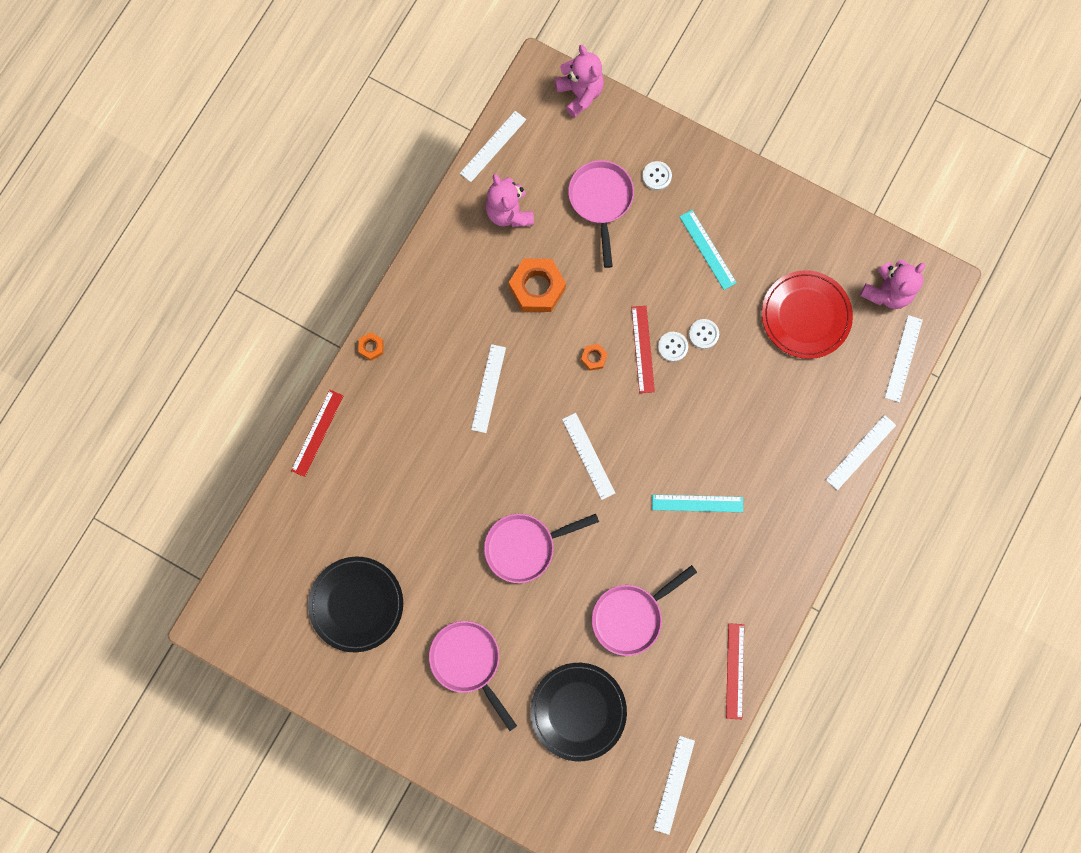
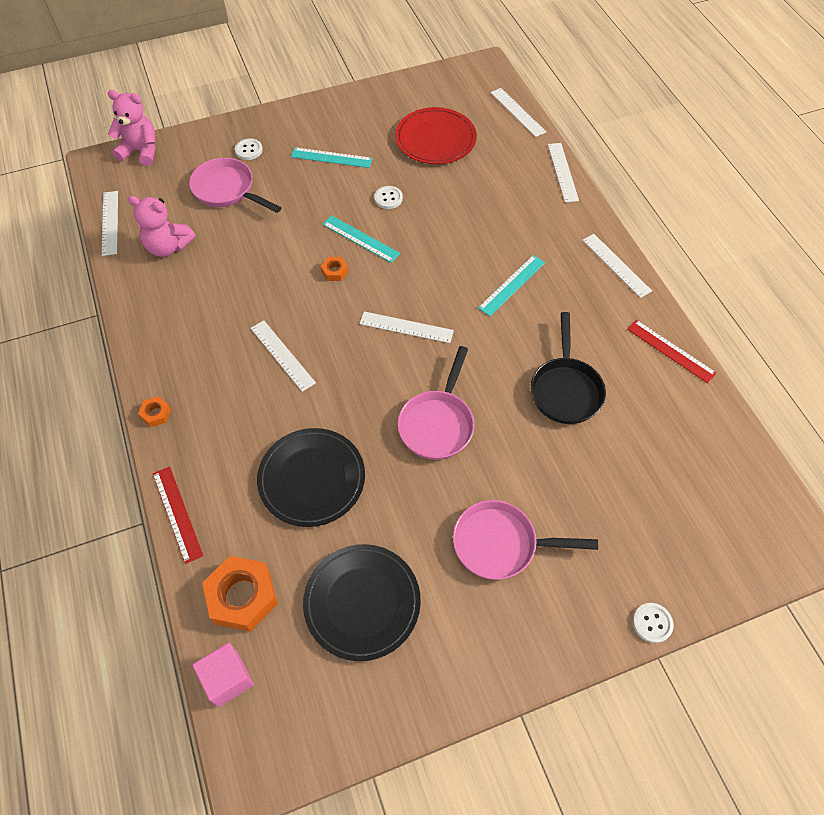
camera: 50 degrees left, 20 degrees down
(247, 564) = (227, 678): none -> pink cube
(537, 288) = (243, 269): orange nut -> orange nut (242, 596)
(578, 711) = (618, 487): black plate -> black plate (312, 478)
(631, 616) = (565, 389): pink pan -> black pan
(643, 349) = (360, 238): red ruler -> turquoise ruler
(672, 347) = (378, 221): white button -> white button (652, 623)
(674, 784) = (741, 460): white ruler -> white ruler (616, 265)
(886, 292) = (463, 93): pink teddy bear -> none

